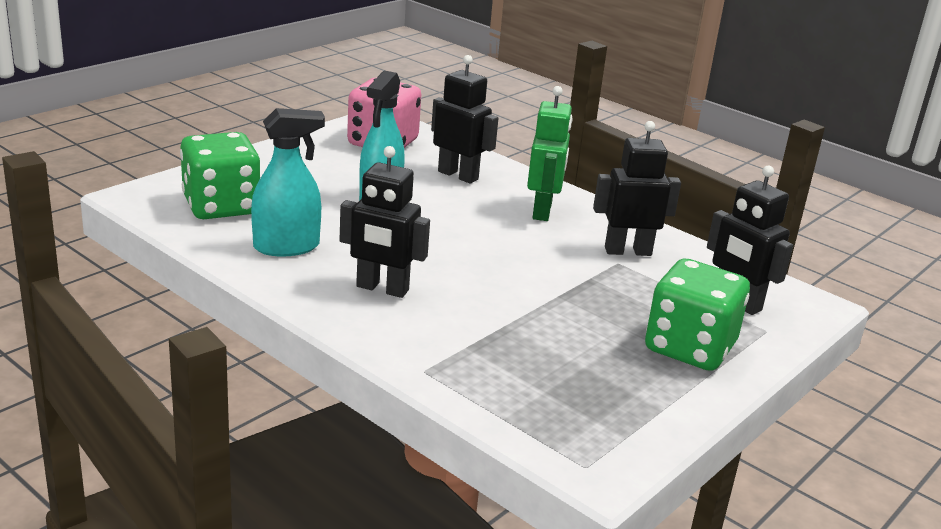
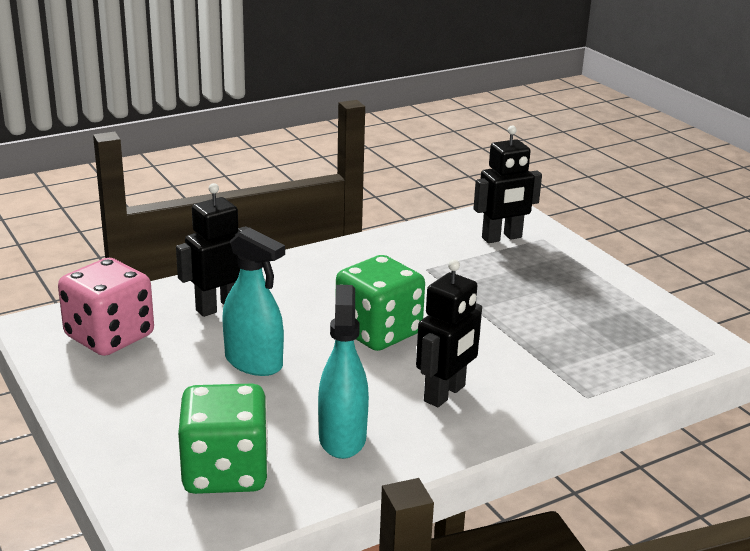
camera: 70 degrees left, 0 degrees up
(542, 211) = (318, 280): green robot -> none
(627, 251) = (407, 259): black robot -> none
(689, 348) = (564, 273): green dice -> green dice (378, 332)

